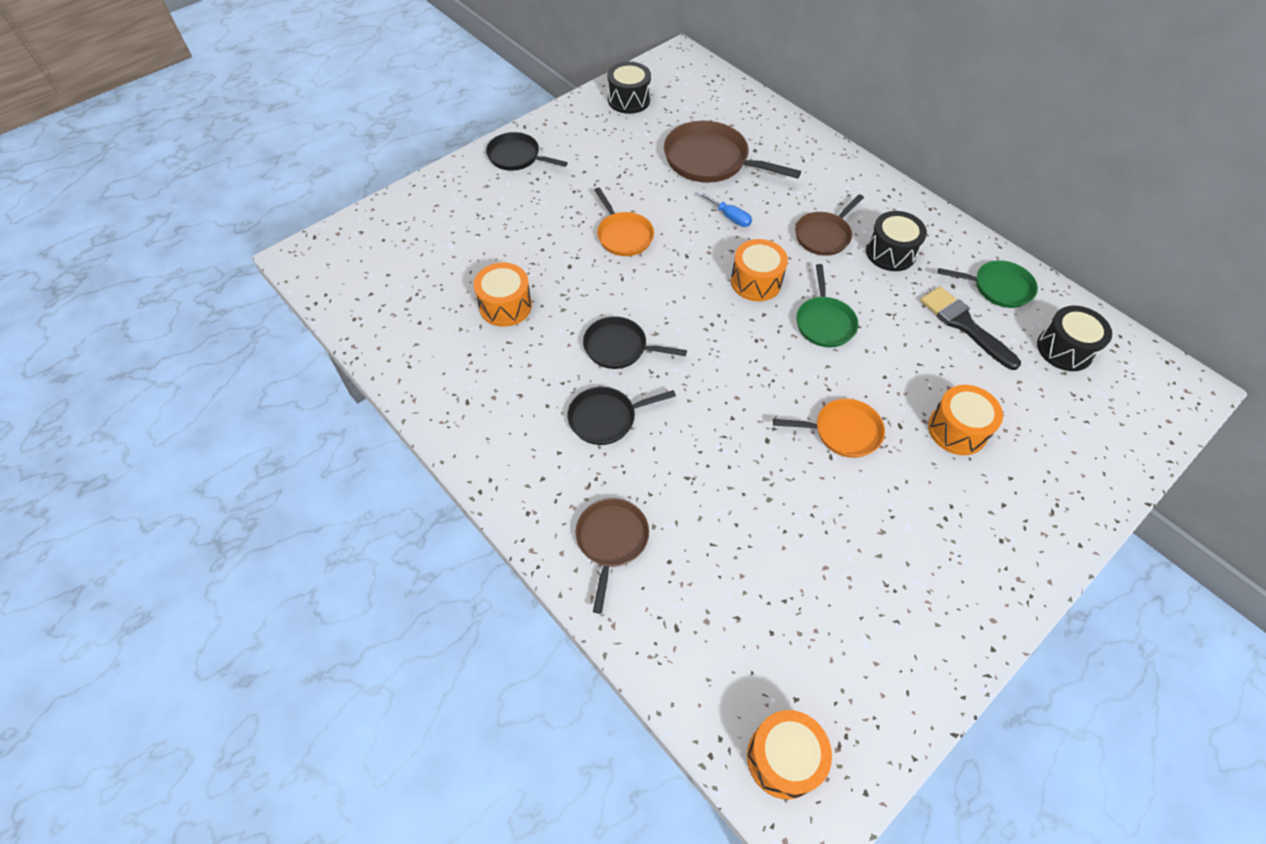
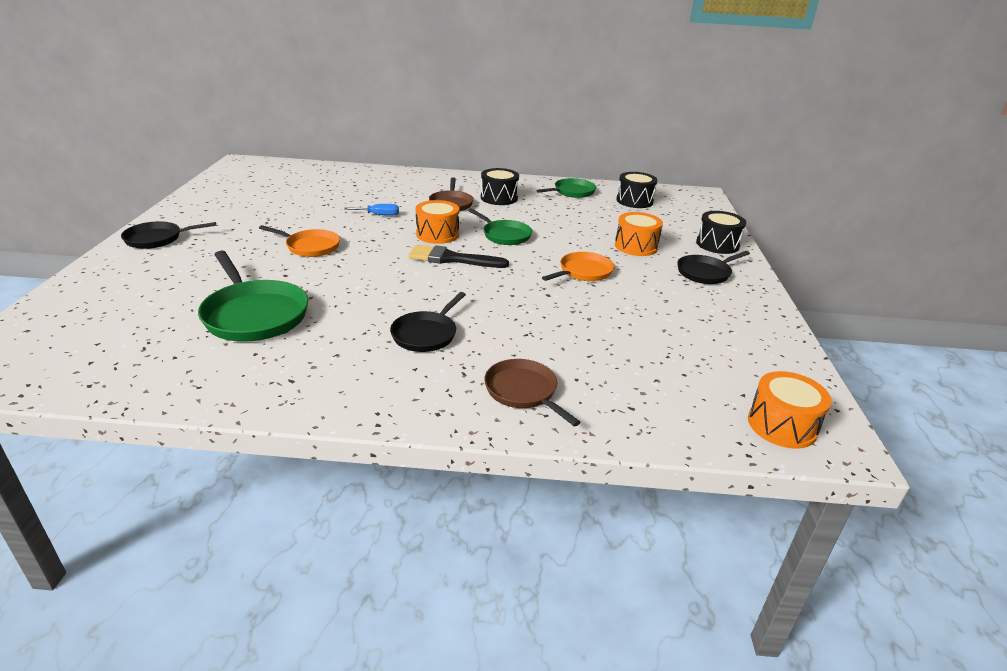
camera: 45 degrees left, 25 degrees down
(505, 306) = (254, 314): orange drum -> green pan
(619, 347) = (385, 297): black pan -> black pan (705, 273)
(629, 100) = (225, 189): black drum -> black drum (717, 244)
(711, 160) = (329, 197): brown pan -> none
(964, 325) = (577, 210): black brush -> black brush (451, 259)

